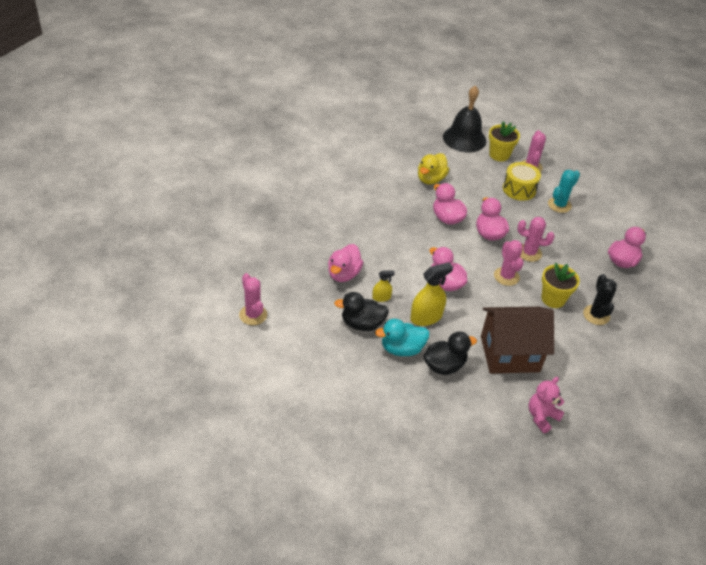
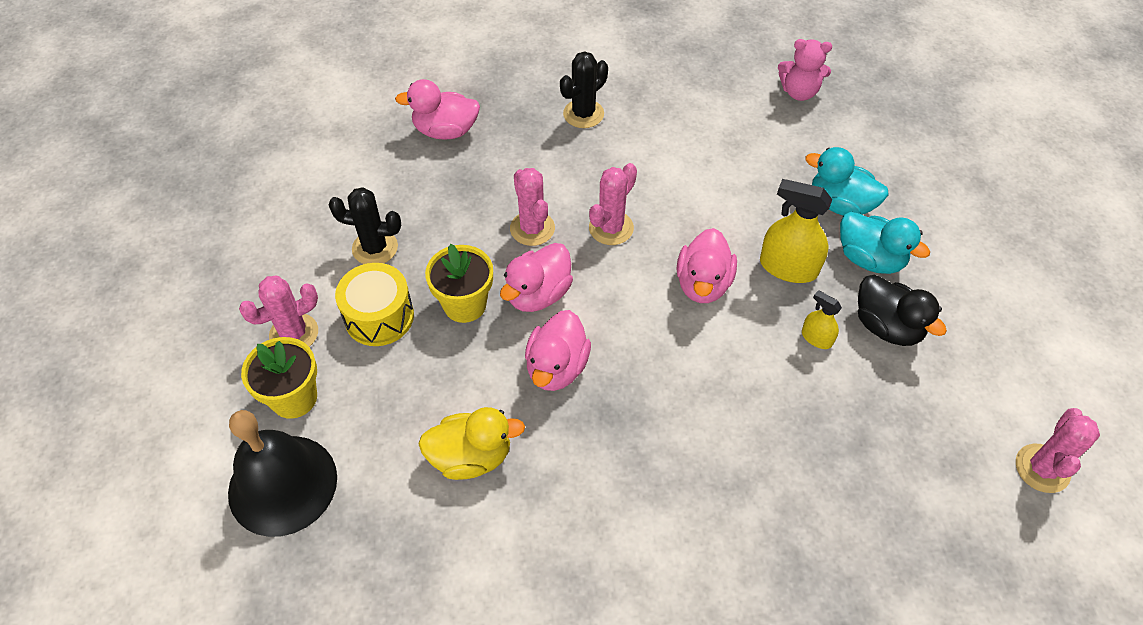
camera: 125 degrees left, 10 degrees up
(343, 274) = (831, 416): pink duck -> none
(444, 366) = (840, 204): black duck -> turquoise duck
(510, 354) = (745, 158): brown house -> none
(553, 299) = (600, 163): yellow flower pot -> yellow flower pot (465, 304)
(559, 205) = (375, 248): turquoise cactus -> black cactus

